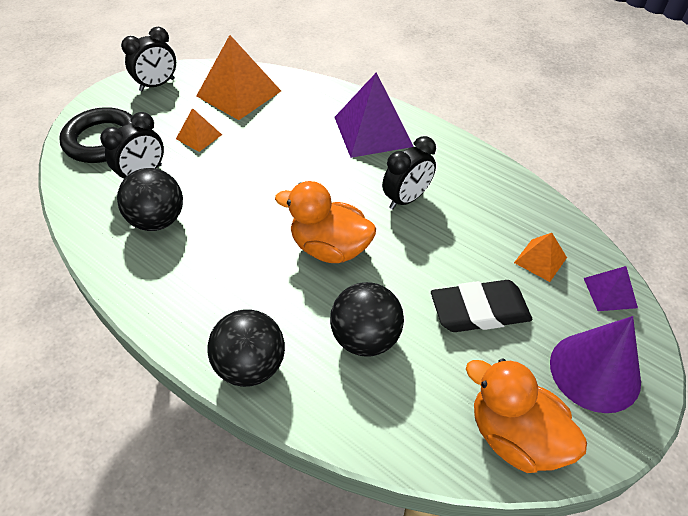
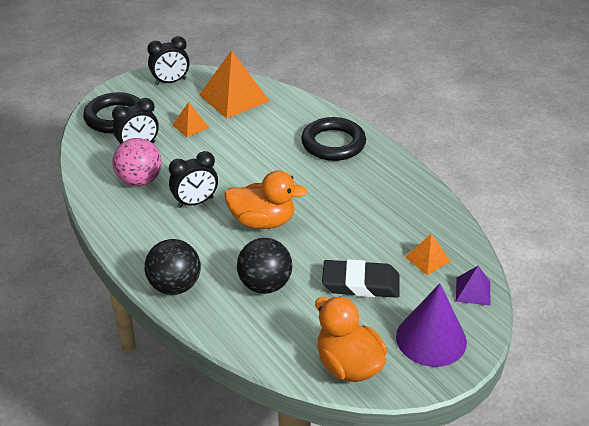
camera: 15 degrees right, 10 degrees down
(157, 220) = (139, 181): black ball -> pink ball
(330, 248) = (262, 221): orange duck -> orange duck turned 150 degrees clockwise
(373, 131) = (333, 143): purple pyramid -> black ring
(406, 199) = (338, 198): black clock -> black clock (195, 202)

